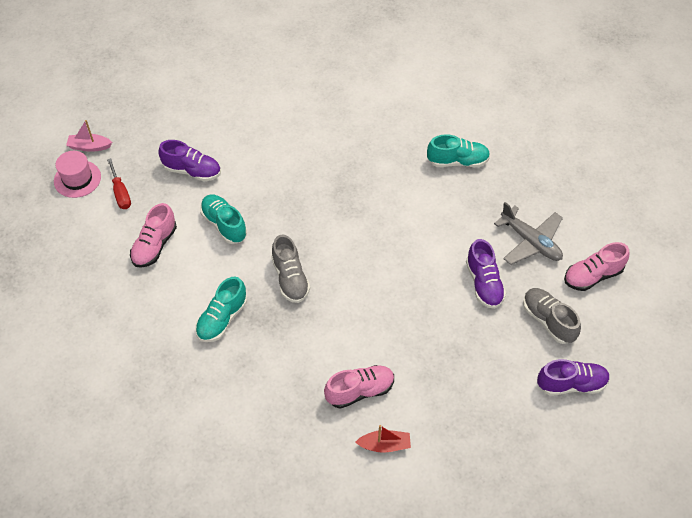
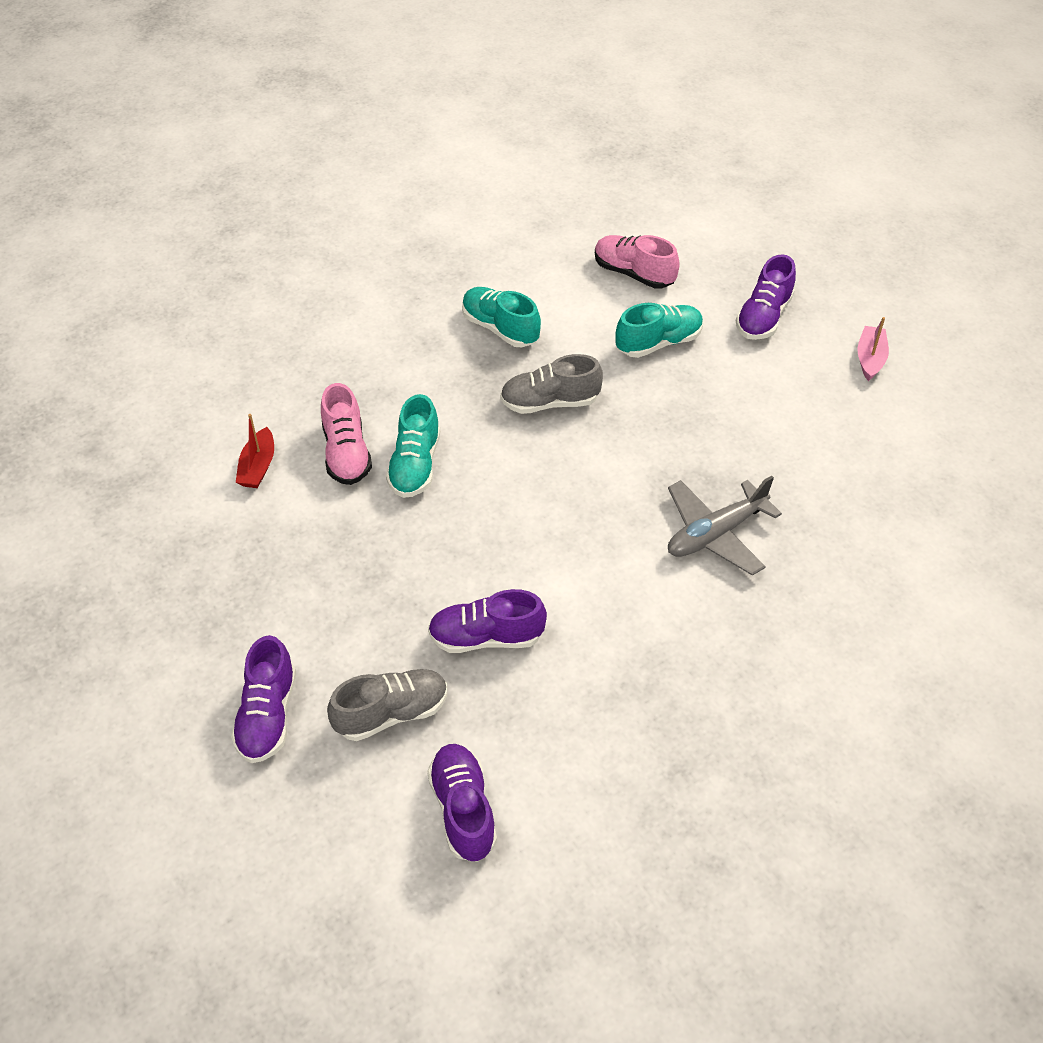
camera: 100 degrees right, 5 degrees down
(77, 179) = (759, 209): pink hat -> none
(89, 146) = (817, 221): pink boat -> pink boat (870, 359)
(121, 193) = (730, 246): red screwdriver -> none
(458, 161) = (754, 655): turquoise shoe -> turquoise shoe (415, 465)
(530, 242) = (557, 728): grey plane -> grey plane (715, 534)
(592, 276) = (463, 810): pink shoe -> purple shoe

